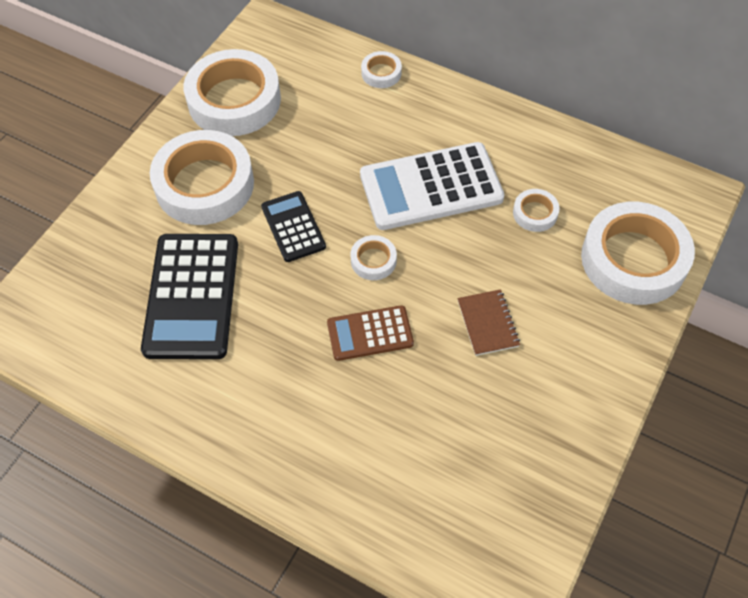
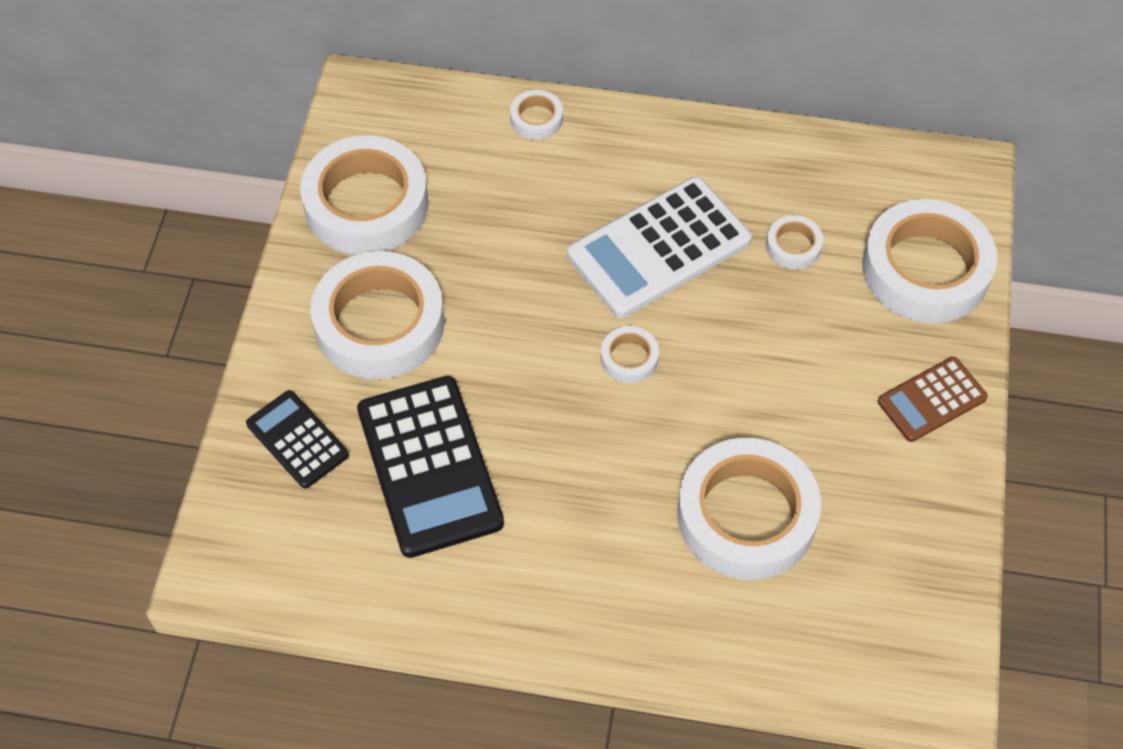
camera: 20 degrees left, 0 degrees up
(293, 227) = (514, 345): black calculator -> black calculator (297, 440)
(370, 333) = (663, 446): brown calculator -> brown calculator (932, 400)
(411, 406) = (746, 515): none -> white tape
(488, 323) = (792, 393): brown notebook -> none

